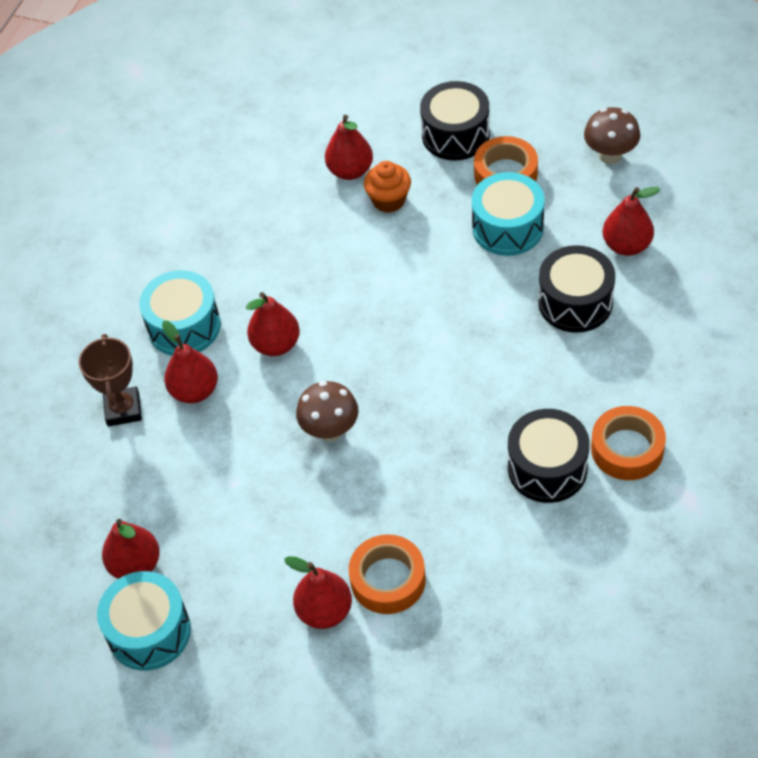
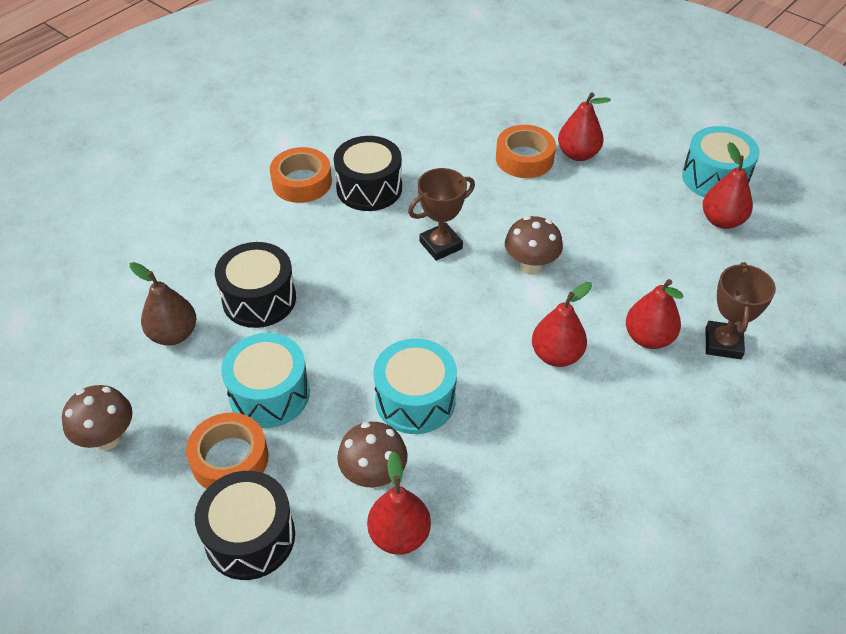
camera: 165 degrees left, 5 degrees down
(184, 326) = (648, 406): turquoise drum -> turquoise drum (415, 400)
(389, 200) = (374, 475): orange cupcake -> brown mushroom
(432, 422) = (440, 245): none -> brown trophy
(626, 245) = (173, 334): red pear -> brown pear

